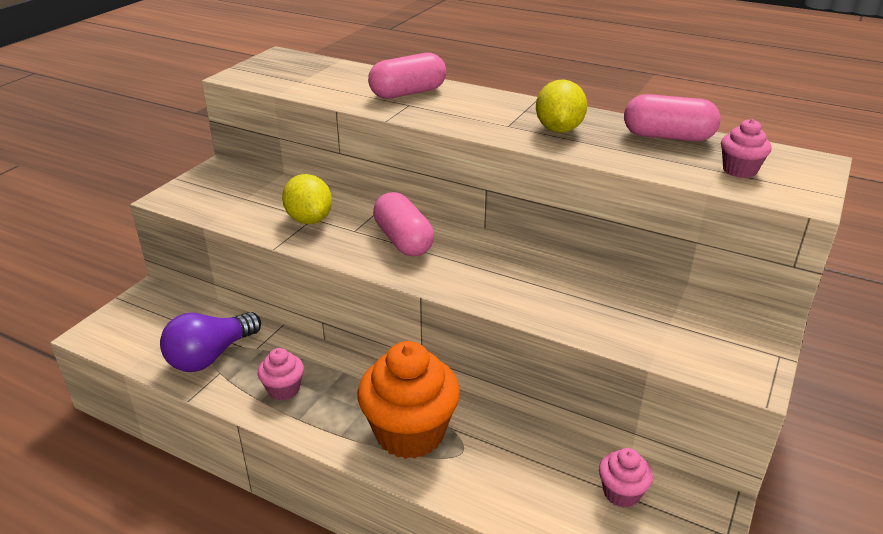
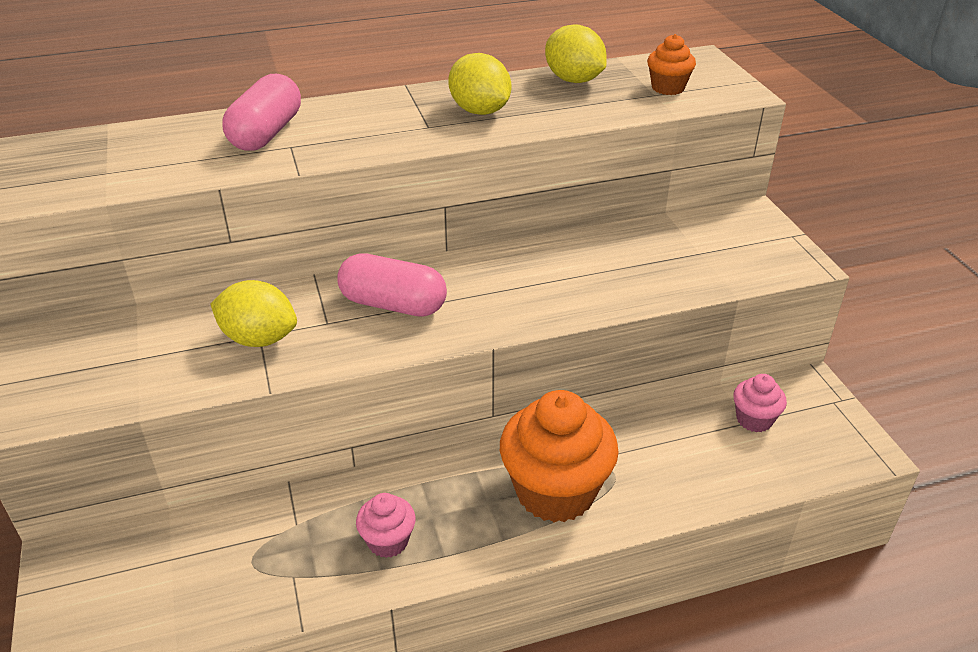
camera: 45 degrees left, 5 degrees up
(210, 356) = (257, 569): purple light bulb -> none
(668, 137) = (574, 80): pink capsule -> yellow lemon
(739, 170) = (668, 88): pink cupcake -> orange cupcake

